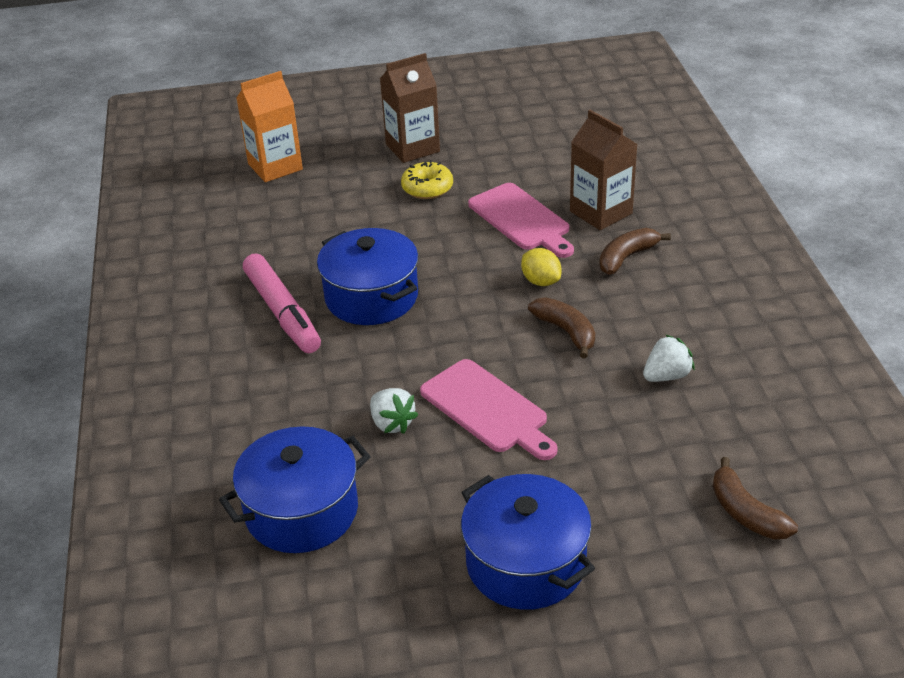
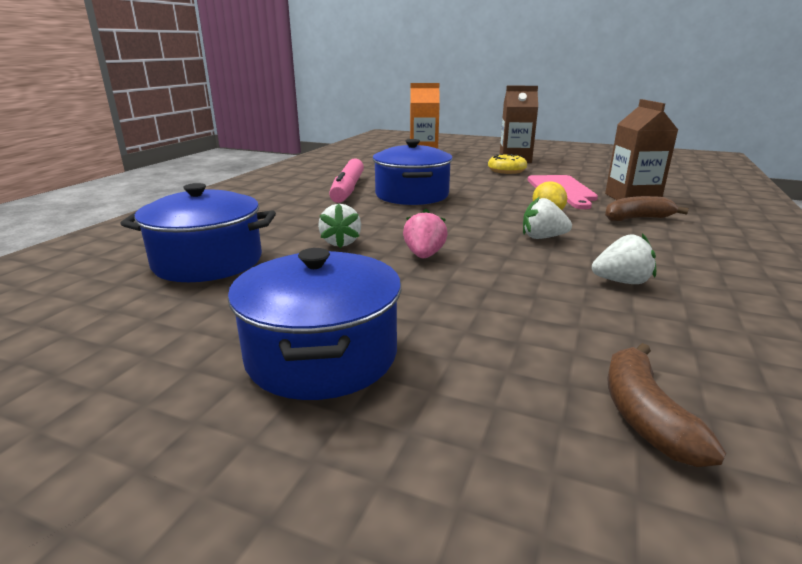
camera: 30 degrees right, 15 degrees down
(487, 409) = (424, 255): pink cutting board -> pink strawberry
(566, 332) = (542, 237): brown banana -> white strawberry

